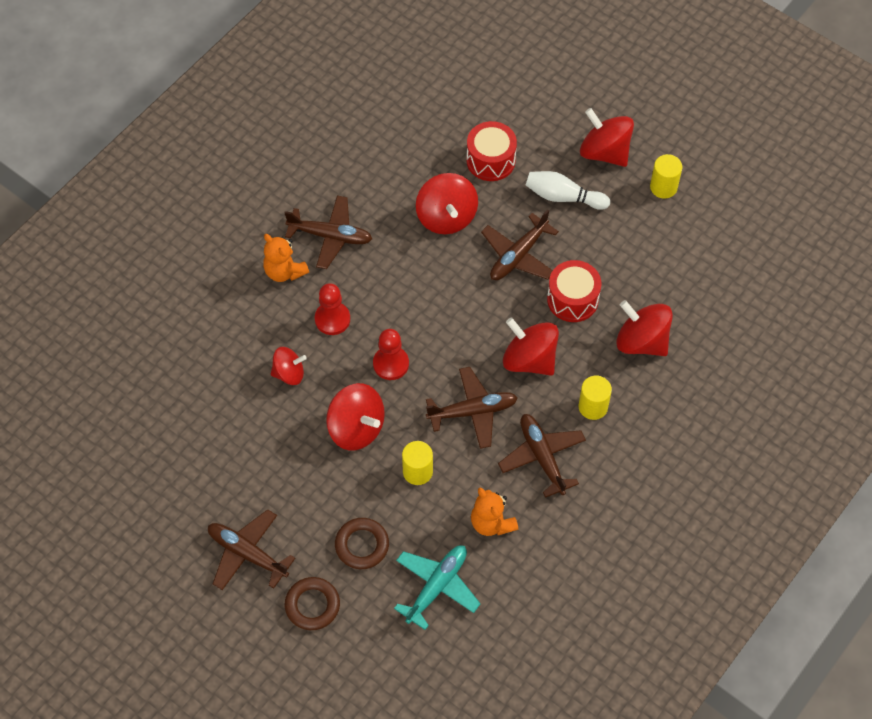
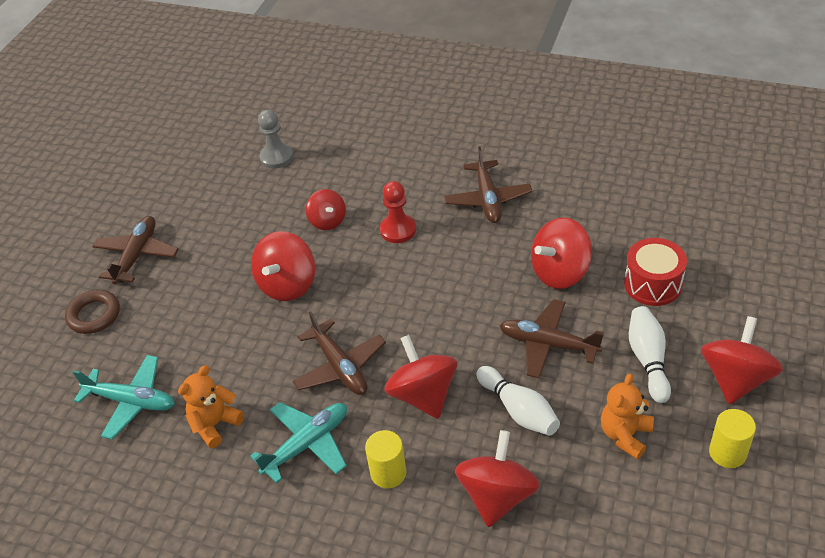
camera: 75 degrees right, 15 degrees down
(168, 394) = (276, 157): none -> grey pawn
(284, 271) = (433, 183): orange teddy bear -> orange teddy bear (625, 435)
(362, 545) = (163, 329): brown ring -> none
(391, 364) = (368, 286): red pawn -> none
(417, 471) = (255, 345): yellow cylinder -> none
(529, 359) = (423, 395): red spinning top -> red spinning top turned 45 degrees counterclockwise
(542, 457) = (307, 444): brown plane -> turquoise plane
(572, 299) = (518, 410): red drum -> white bowling pin

